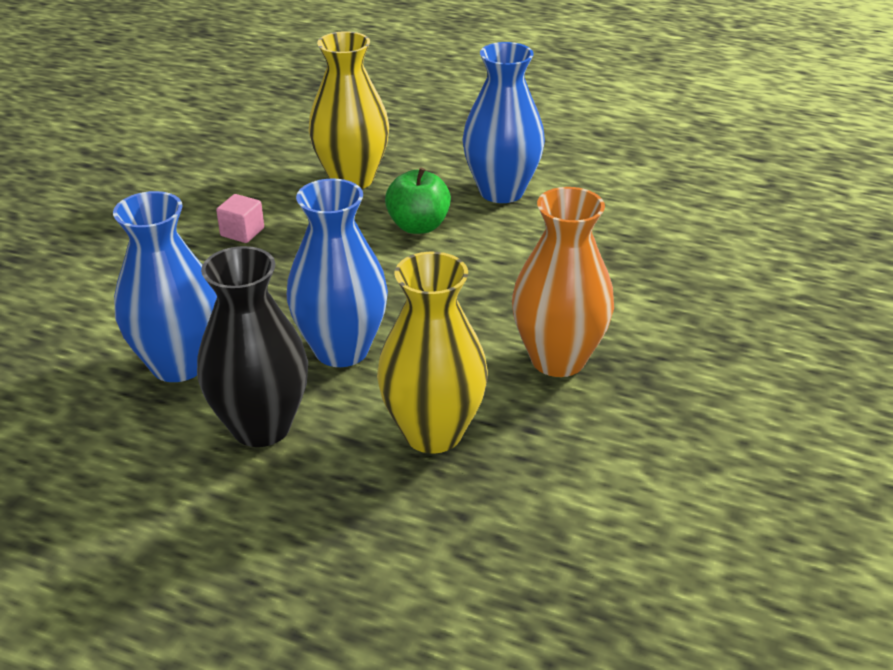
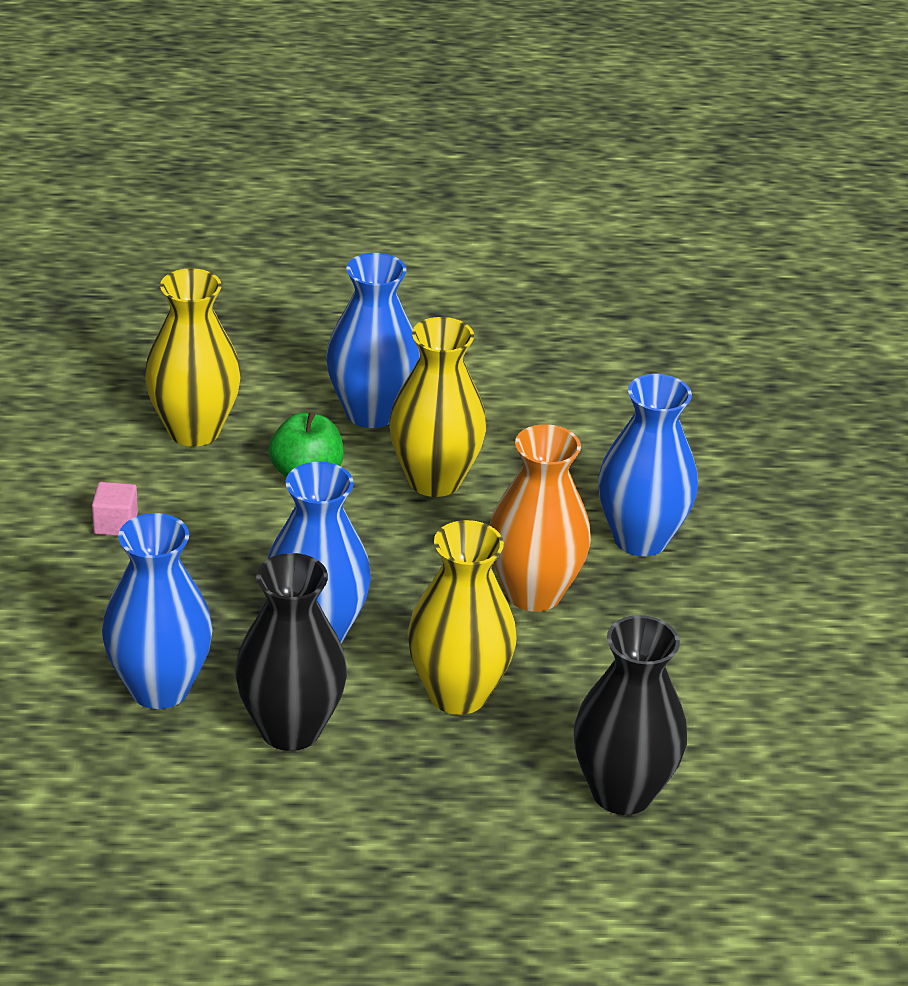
camera: 25 degrees left, 0 degrees up
(523, 250) = (434, 480): none -> yellow vase
(540, 573) = (622, 792): none -> black vase
(686, 334) = (640, 539): none -> blue vase

